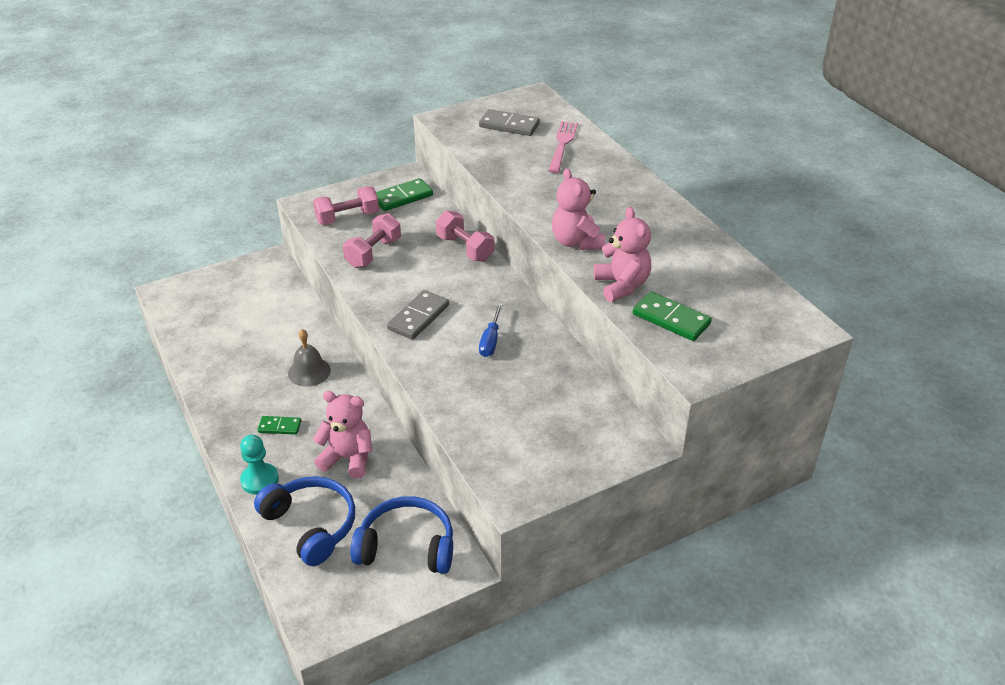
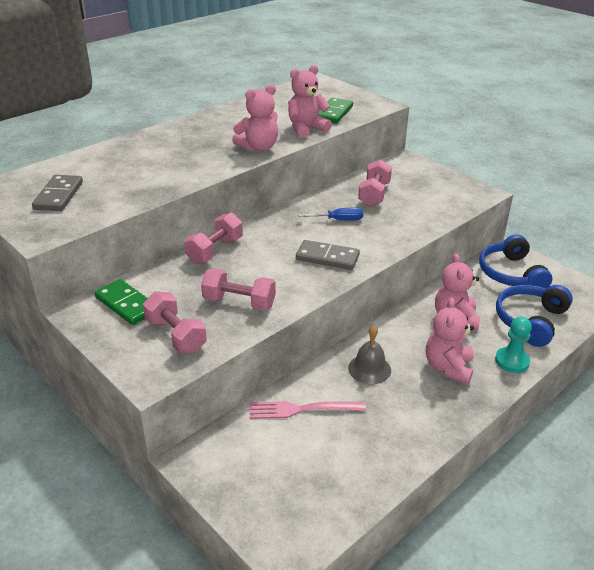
camera: 105 degrees left, 5 degrees down
(279, 427) = (448, 367): green domino -> pink teddy bear
(542, 385) = (374, 194): none -> pink dumbbell
(562, 145) = (99, 166): pink fork -> pink fork (302, 409)

